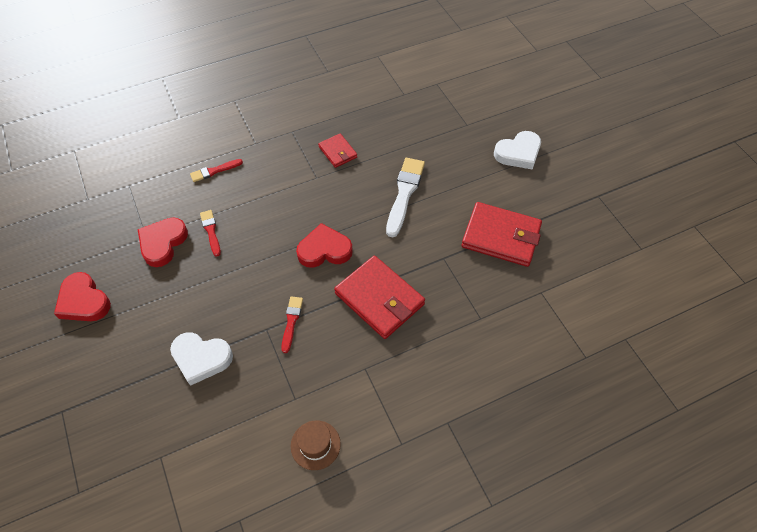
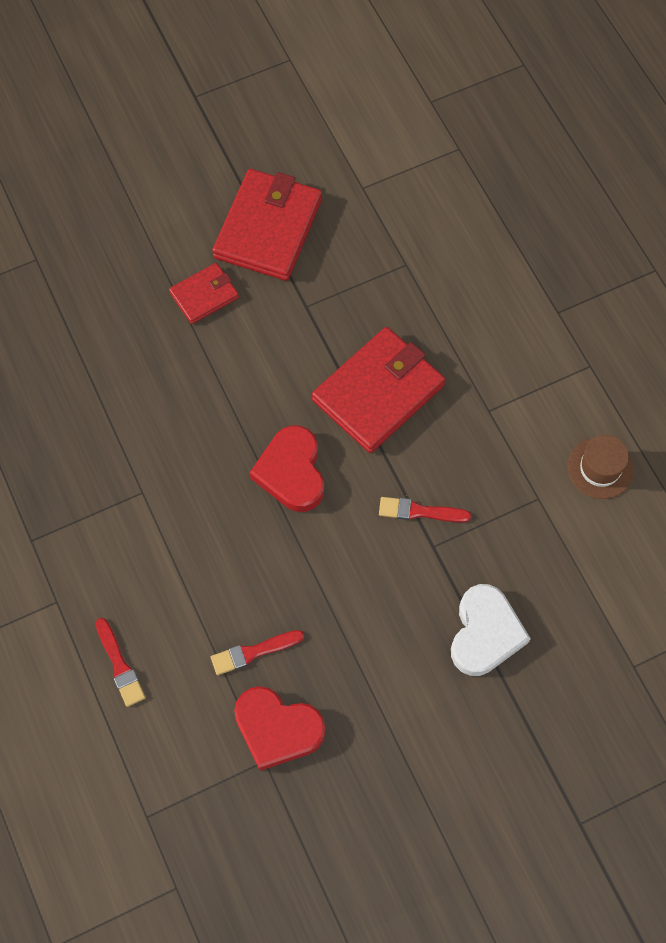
camera: 90 degrees left, 10 degrees up
(83, 301) = (393, 838): red heart -> none
(338, 152) = (86, 460): red wallet -> red wallet (204, 295)
(404, 193) = (182, 356): white brush -> none
(518, 153) = (104, 190): white heart -> none

